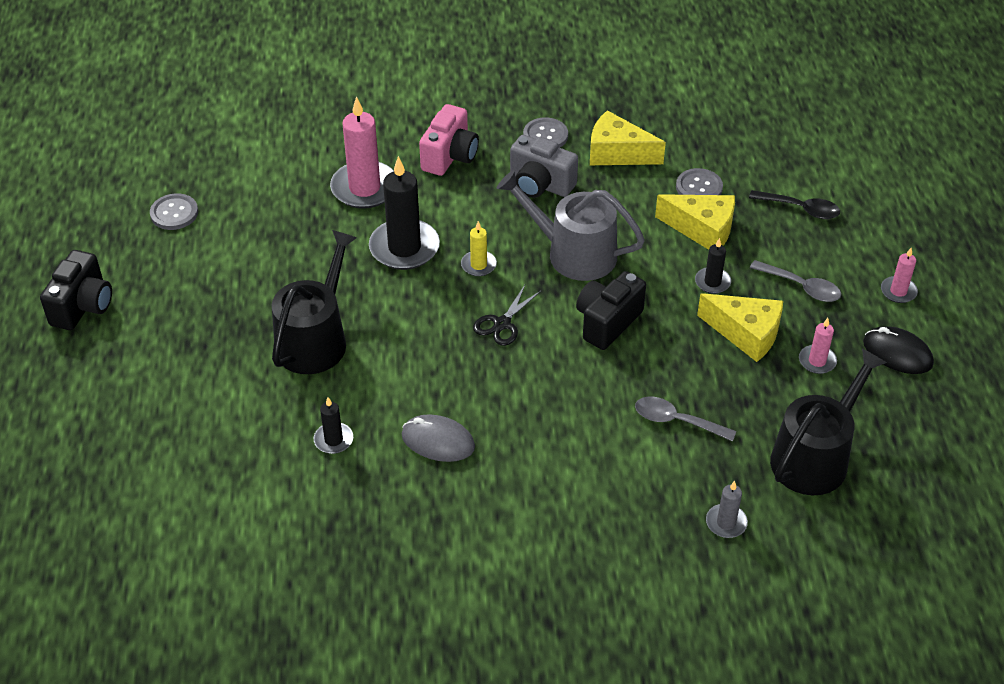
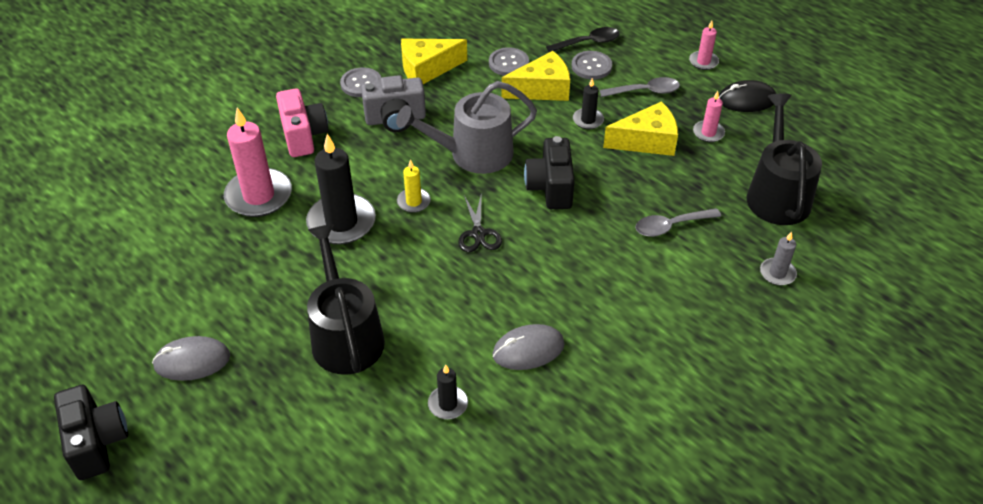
camera: 40 degrees left, 0 degrees up
(174, 213) = (104, 310): grey button -> grey button (591, 66)
(194, 289) = (192, 361): none -> grey mouse

